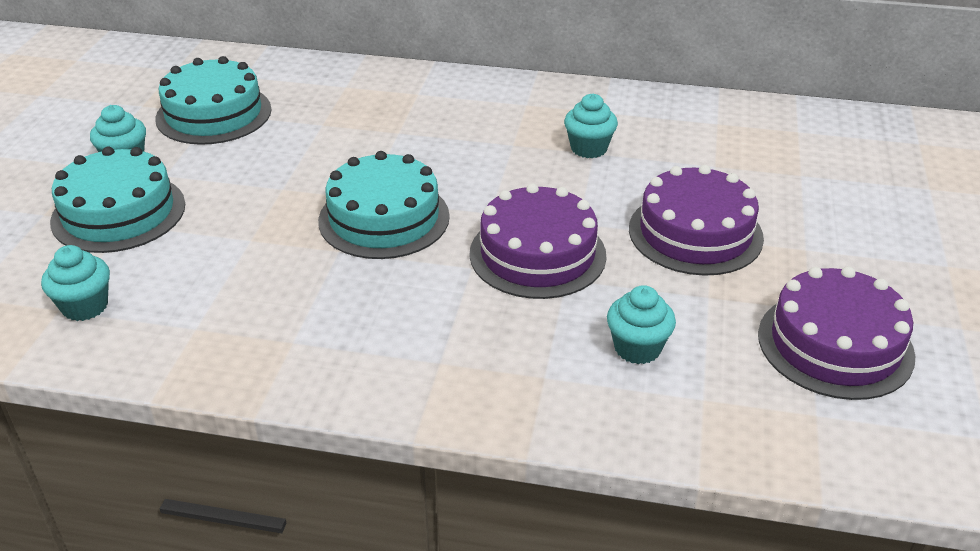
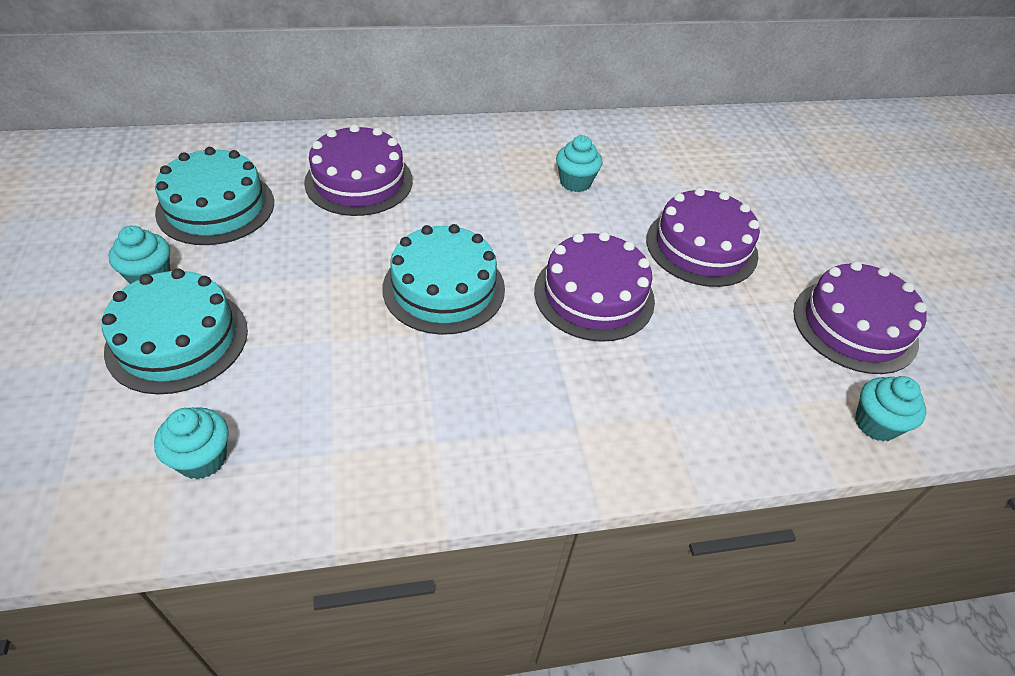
camera: 25 degrees left, 10 degrees up
(360, 113) = (359, 181): none -> purple cake
(637, 348) = (722, 367): turquoise cupcake -> turquoise cupcake (875, 424)

